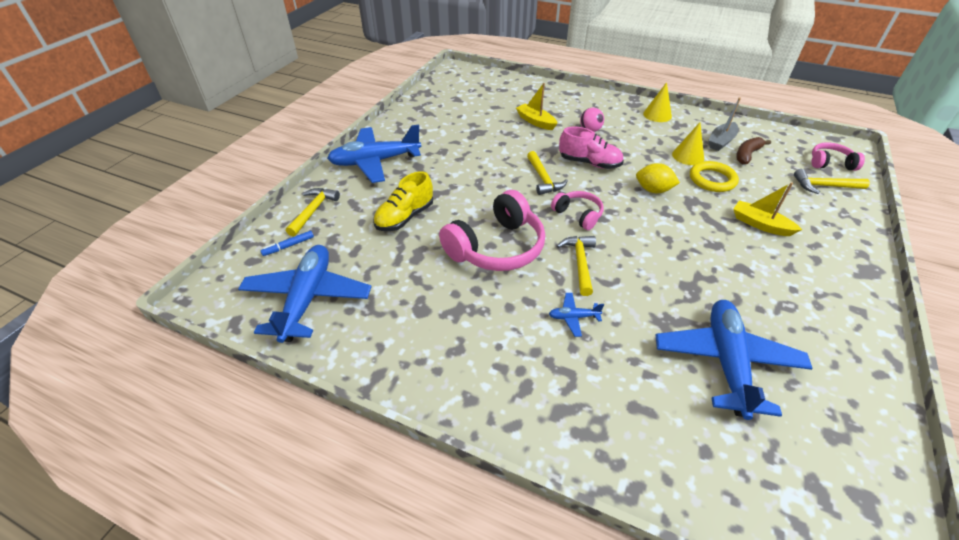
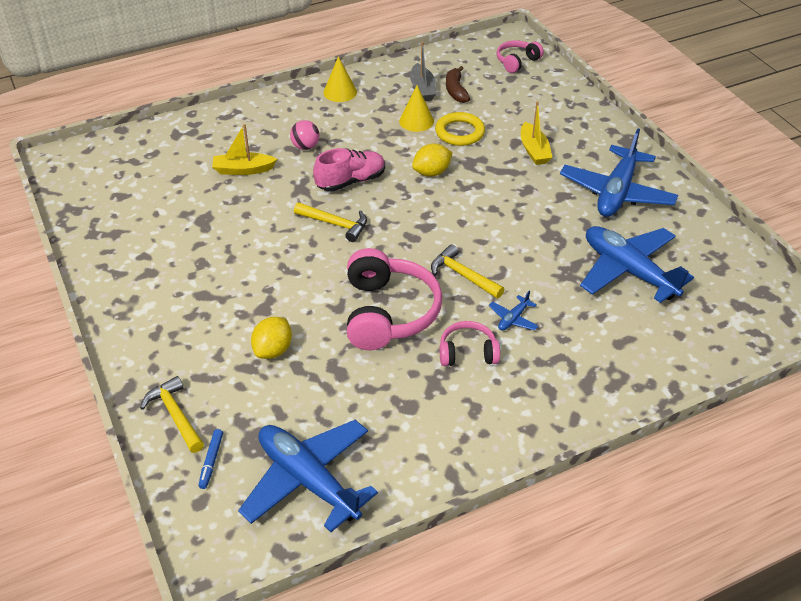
camera: 50 degrees left, 0 degrees up
(375, 162) = (151, 323): blue plane -> blue plane (617, 192)
(405, 217) = (273, 350): yellow shoe -> yellow lemon
(578, 215) = (408, 236): pink headphones -> pink headphones (467, 352)
(760, 224) = (534, 150): yellow boat -> yellow boat turned 90 degrees counterclockwise
(824, 186) = (535, 86): yellow hammer -> none

